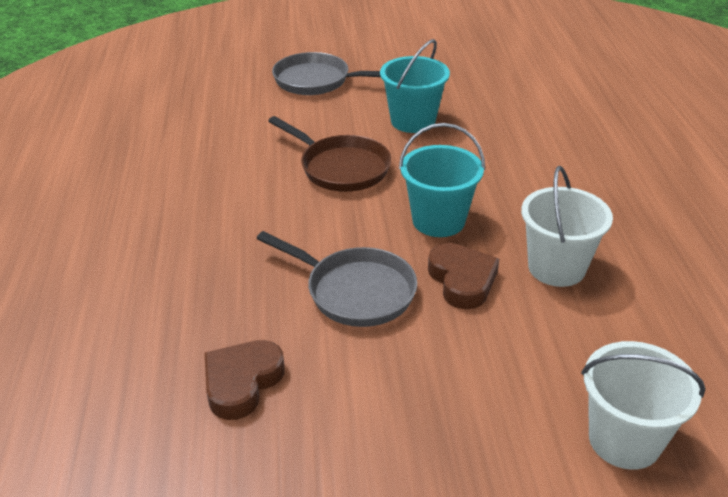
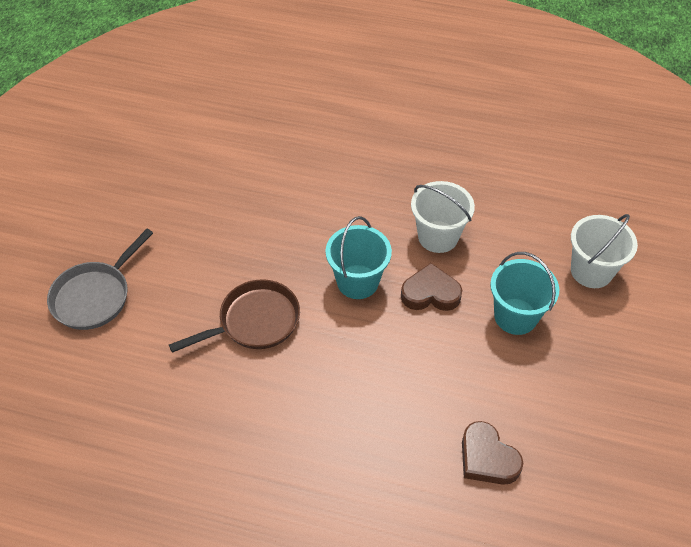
camera: 70 degrees left, 15 degrees up
(355, 291) = (417, 361): grey pan -> none
(413, 121) = (211, 248): turquoise bucket -> turquoise bucket (515, 316)

